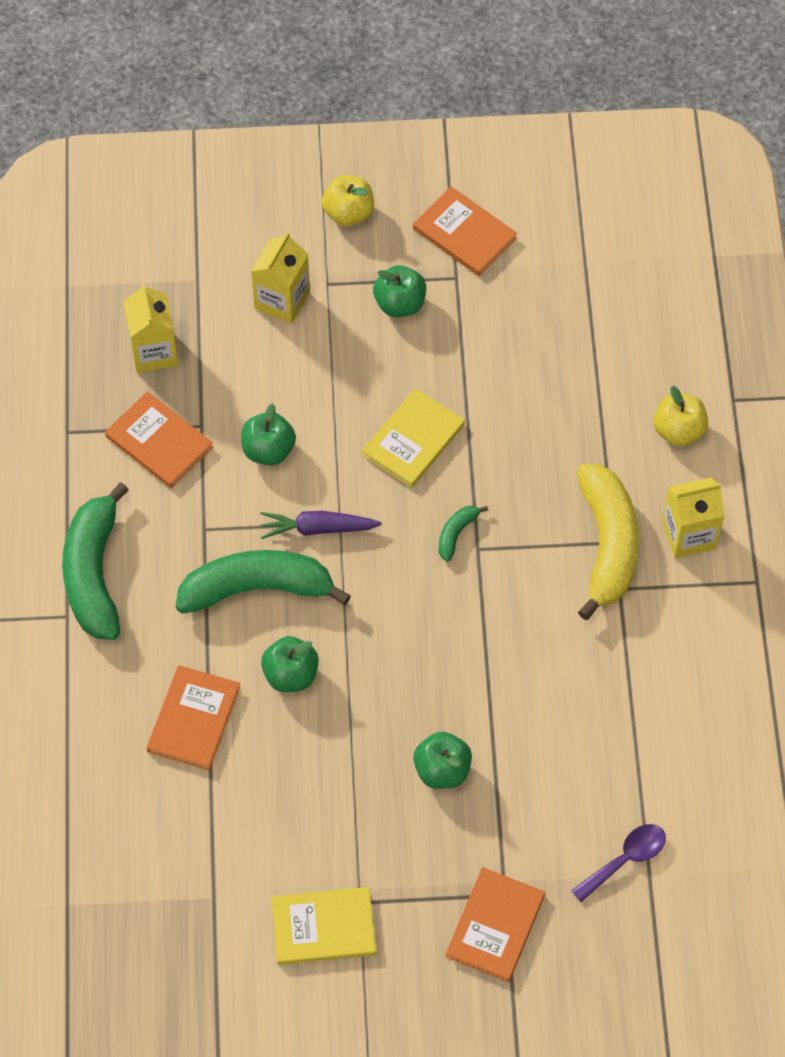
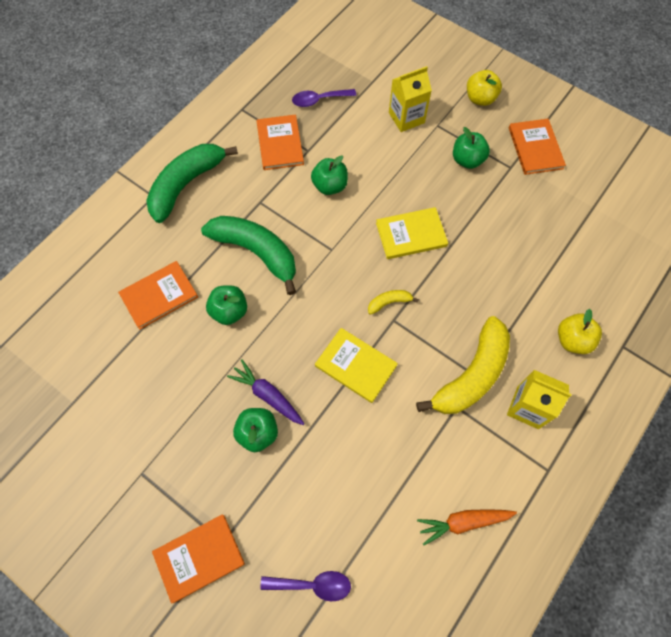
camera: 40 degrees right, 5 degrees up
(154, 352) = (319, 100): yellow carton -> purple spoon
(318, 529) = (317, 244): purple carrot -> purple carrot (268, 395)
(323, 927) = (108, 471): yellow book -> yellow book (355, 366)
(456, 533) = (389, 302): green banana -> yellow banana
(717, 692) = (463, 522): none -> orange carrot

